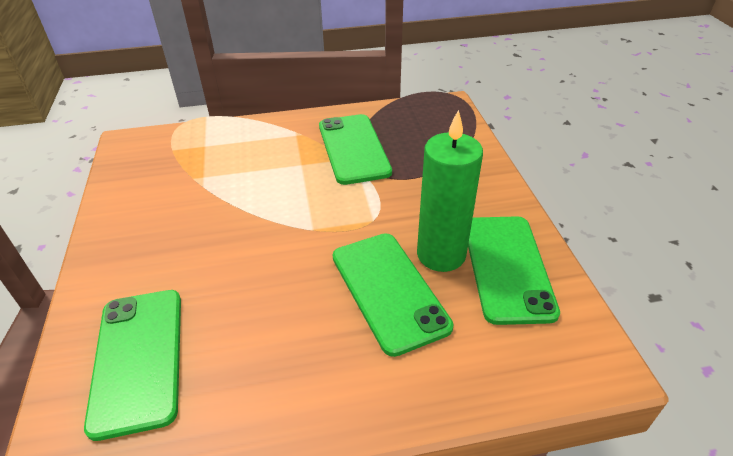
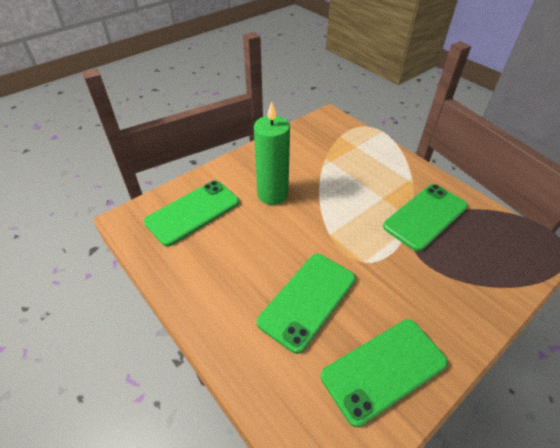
camera: 60 degrees right, 5 degrees up
(441, 254) = (363, 318): green candle -> green candle (272, 194)

